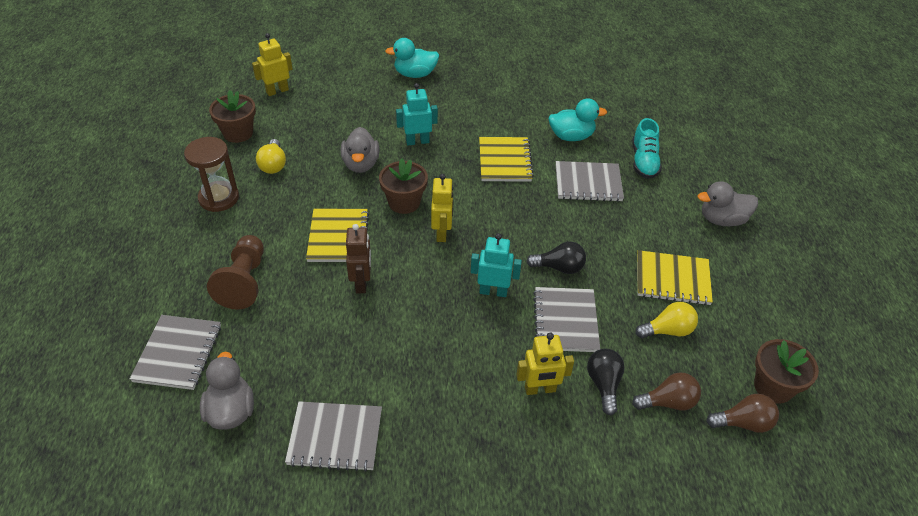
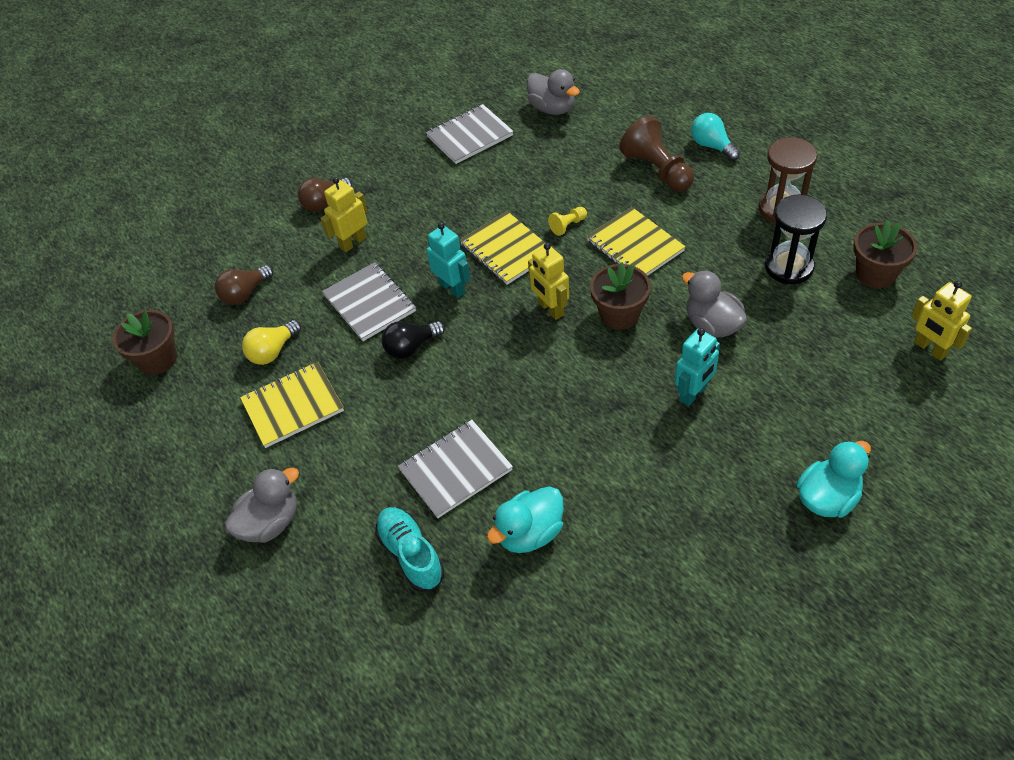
camera: 150 degrees right, 5 degrees up
(178, 353) = (631, 110): grey notebook -> none
(181, 273) = (712, 146): none -> turquoise light bulb
(273, 165) = (789, 267): yellow light bulb -> black hourglass
(277, 91) = (930, 349): yellow robot -> yellow robot turned 120 degrees clockwise
(361, 283) = (568, 226): brown robot -> yellow pawn
(493, 291) = (452, 288): turquoise robot -> turquoise robot turned 105 degrees counterclockwise
(505, 161) = (573, 435): yellow notebook -> yellow notebook (506, 250)
(604, 384) = (304, 275): black light bulb -> none
(743, 423) = (176, 315): brown light bulb -> brown light bulb (324, 203)

